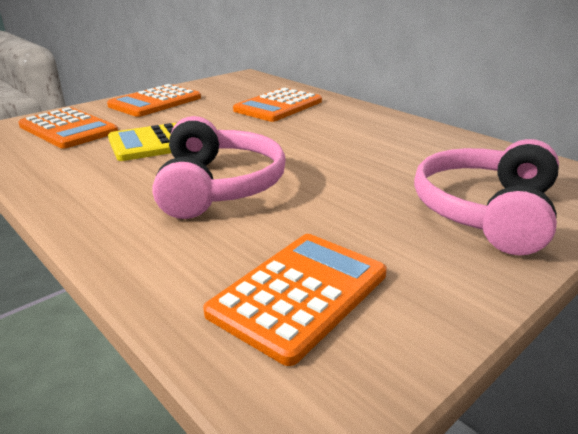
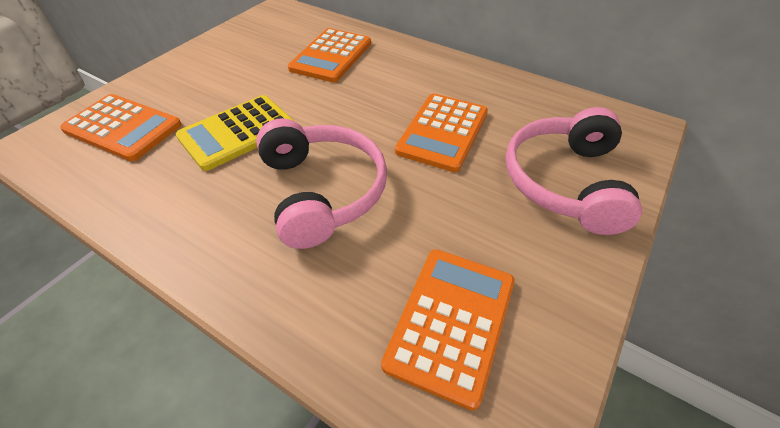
camera: 15 degrees left, 20 degrees up
(155, 102) = (199, 66): orange calculator -> orange calculator (443, 132)

